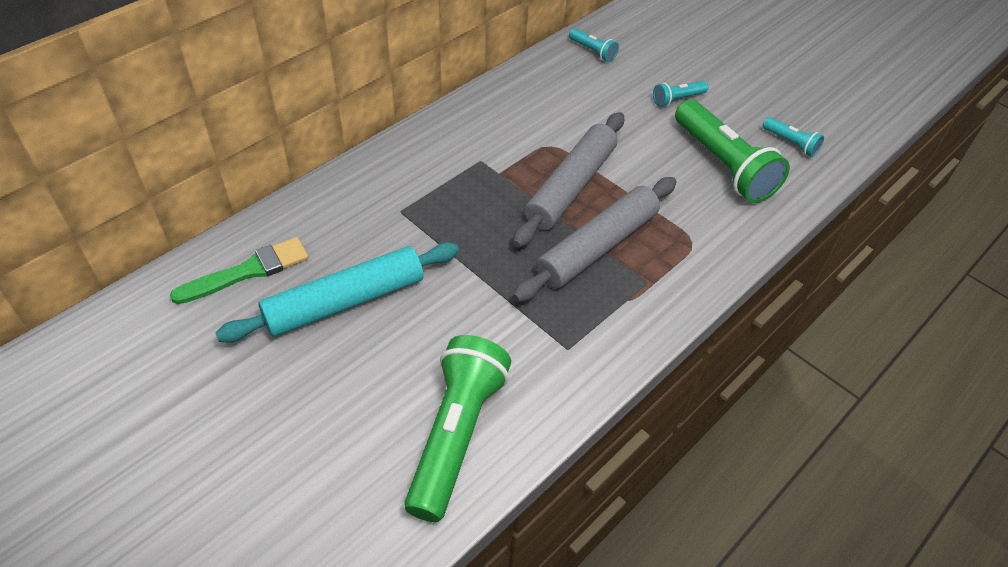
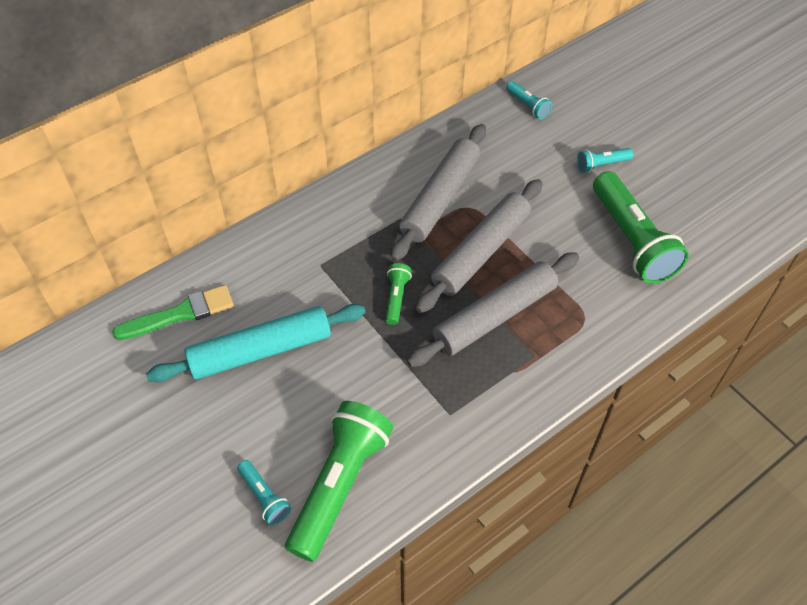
camera: 10 degrees right, 5 degrees up
(488, 237) = (396, 298): none -> green flashlight
(519, 140) = (440, 198): none -> grey rolling pin
(790, 143) = (704, 220): turquoise flashlight -> turquoise flashlight (264, 497)

